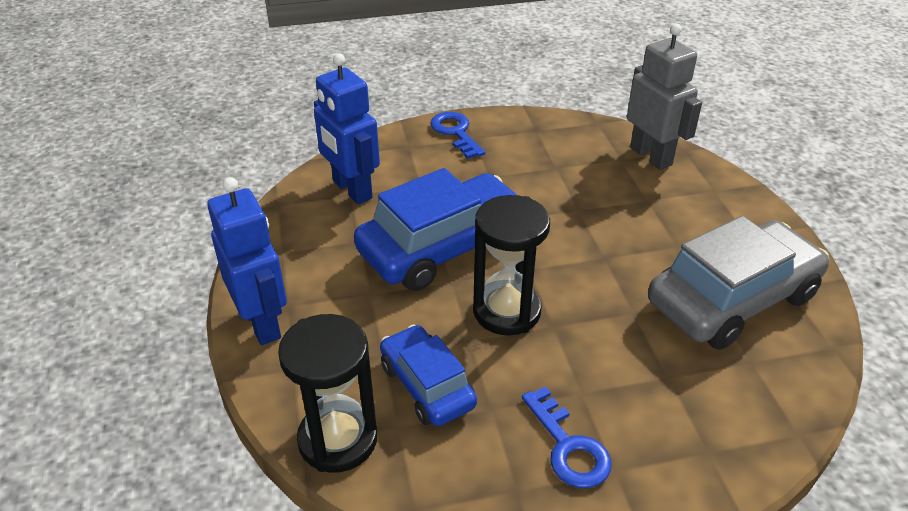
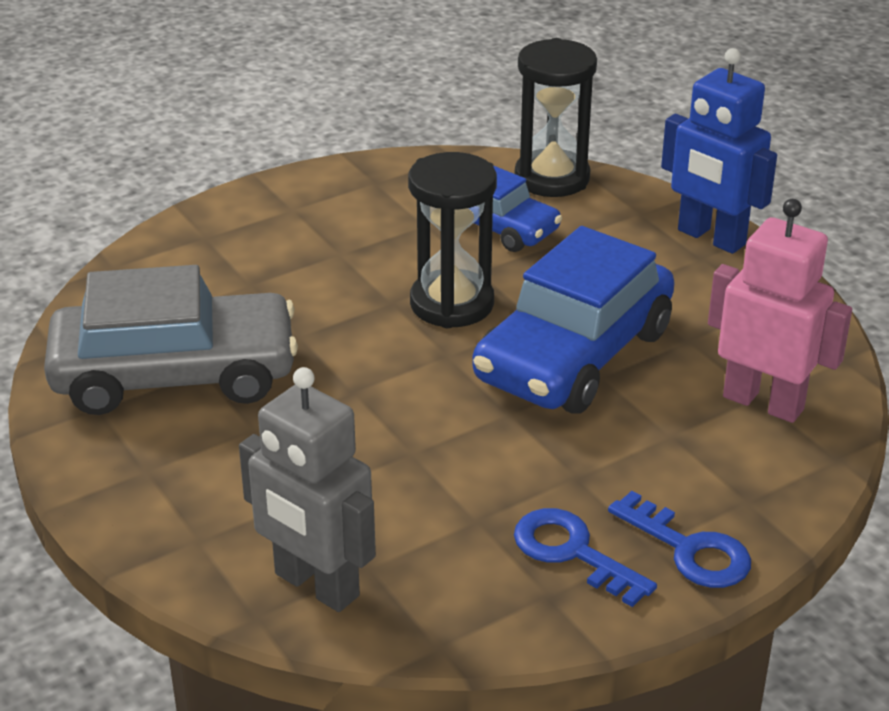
camera: 160 degrees right, 5 degrees down
(352, 190) = (763, 403): blue robot -> pink robot
(568, 447) = (339, 214): blue key -> blue key (572, 552)
(732, 299) = (175, 375): grey car -> grey car turned 135 degrees counterclockwise

